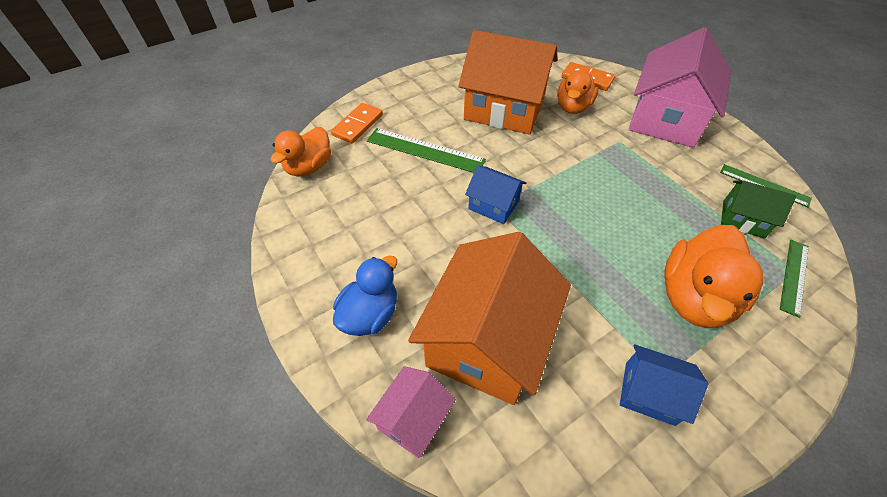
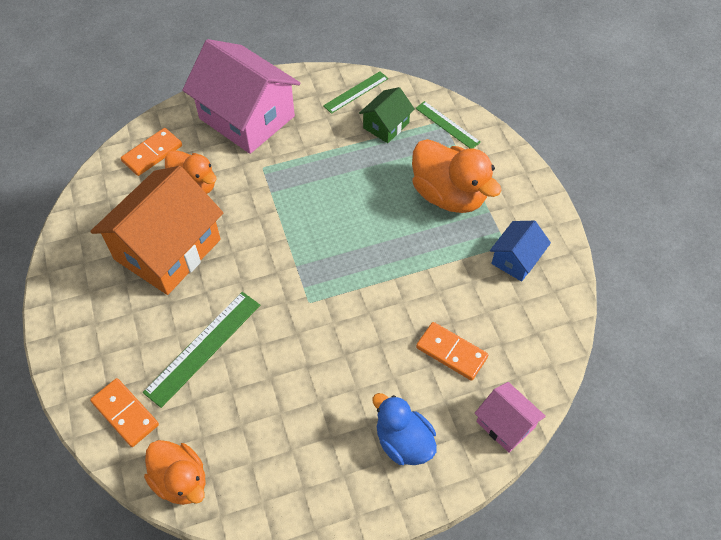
camera: 75 degrees left, 5 degrees up
(487, 340) = (451, 352): orange house -> orange domino
(493, 205) = (307, 304): blue house -> none

